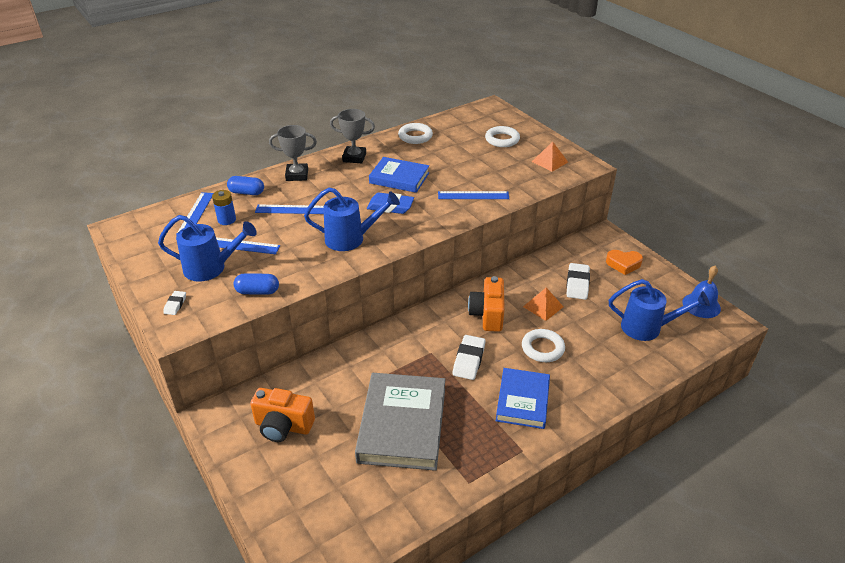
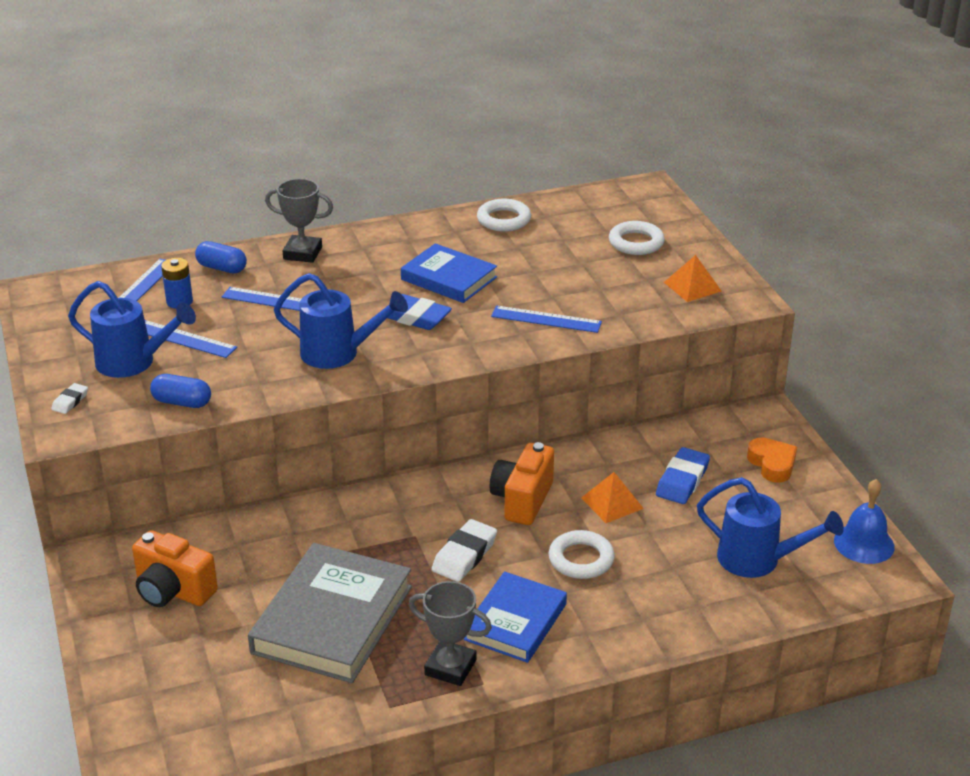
camera: 15 degrees right, 5 degrees down
(354, 157) = (397, 239): grey trophy -> grey trophy (450, 667)
(577, 284) = (682, 480): white eraser -> blue eraser
(623, 264) = (772, 464): orange heart -> orange heart turned 135 degrees counterclockwise

